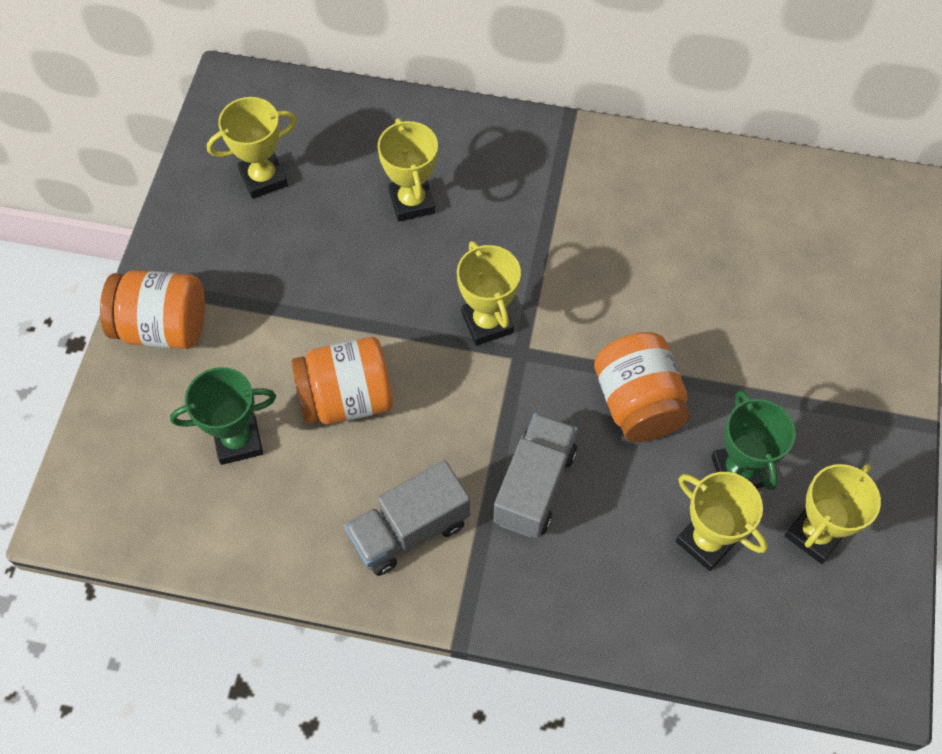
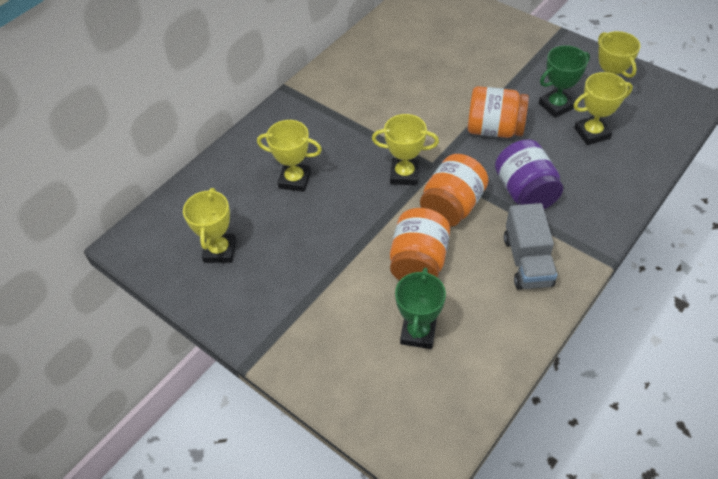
camera: 60 degrees left, 10 degrees down
(163, 327) = (302, 350): orange jar -> orange jar (452, 206)
(534, 486) = (525, 192): grey truck -> purple jar
(738, 471) = (556, 106): green trophy -> green trophy turned 45 degrees counterclockwise

